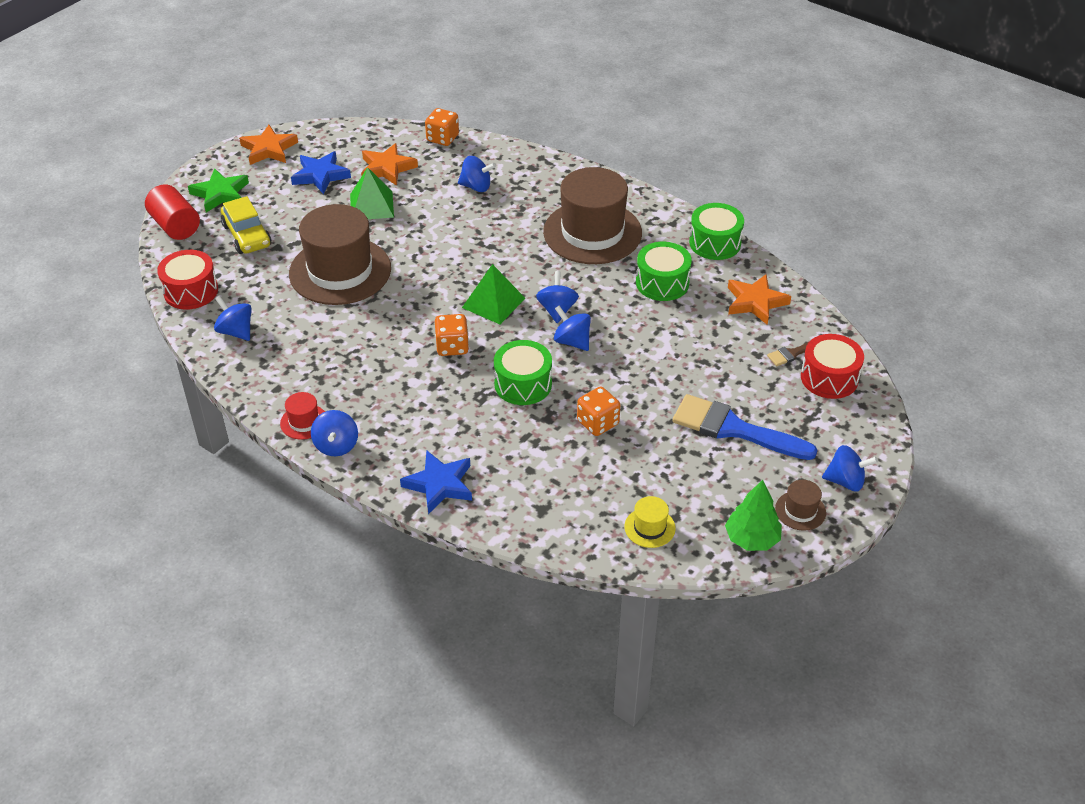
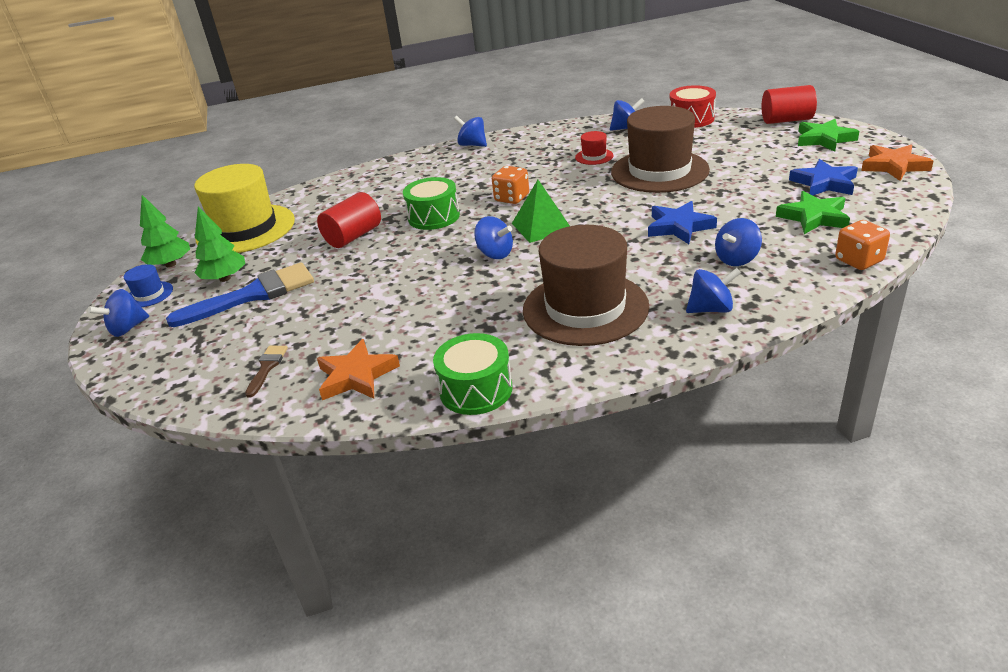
camera: 130 degrees right, 10 degrees down
(247, 235) = (748, 143): yellow car -> none
(304, 422) = (507, 138): red hat -> red hat (594, 156)
(371, 205) = (749, 199): green pyramid -> none
(387, 168) = (814, 217): orange star -> green star
(439, 484) = (393, 169): blue star -> blue star (679, 227)
(572, 341) = (448, 250): blue spinning top -> blue spinning top (711, 309)
(598, 423) = (353, 236): orange dice -> red cylinder
(649, 527) = (246, 229): yellow hat -> yellow hat, size x2.39
(662, 283) = (458, 324): green drum -> none
(732, 471) = (225, 278): none -> green tree
(800, 510) = (149, 294): brown hat -> blue hat
(829, 378) = (211, 375): red drum -> none

